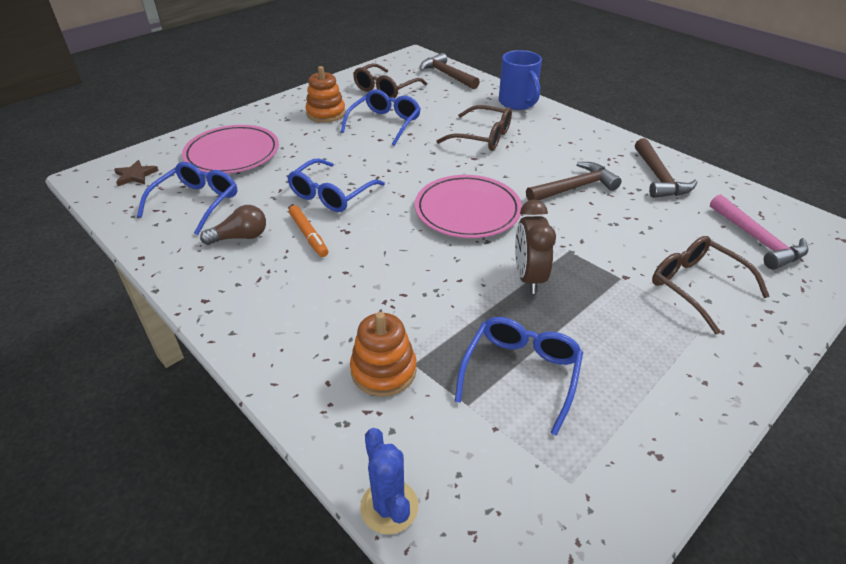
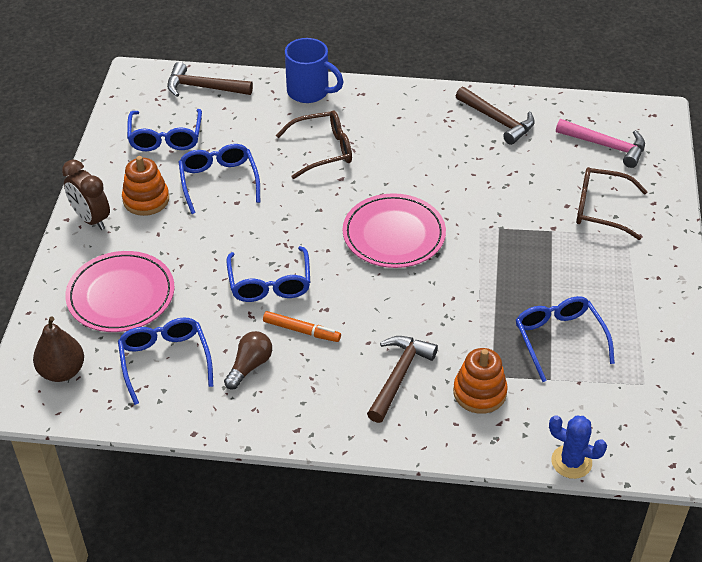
camera: 40 degrees left, 5 degrees up
(135, 175) = (62, 371): brown star -> brown pear
(385, 89) = (165, 138): brown glasses -> blue glasses
(528, 277) = (495, 267): brown clock -> brown clock (91, 219)
(574, 188) = (448, 166): brown hammer -> brown hammer (398, 376)

